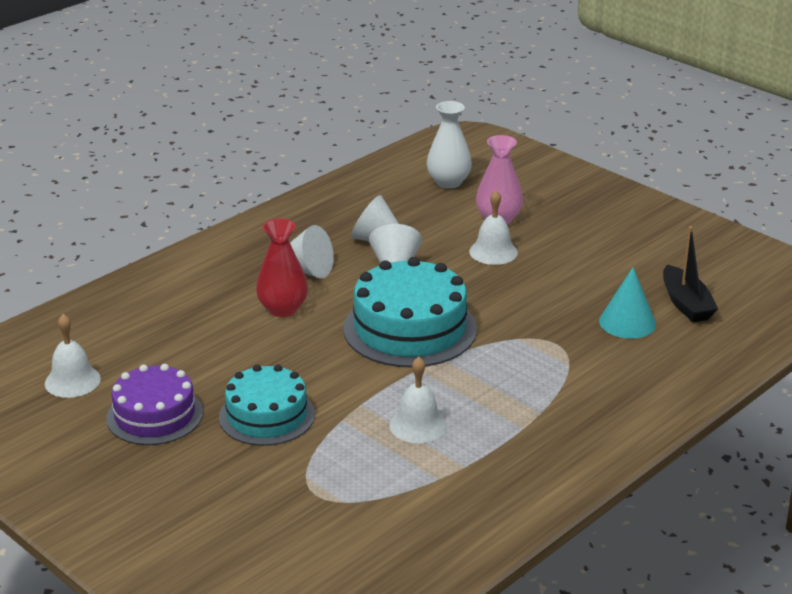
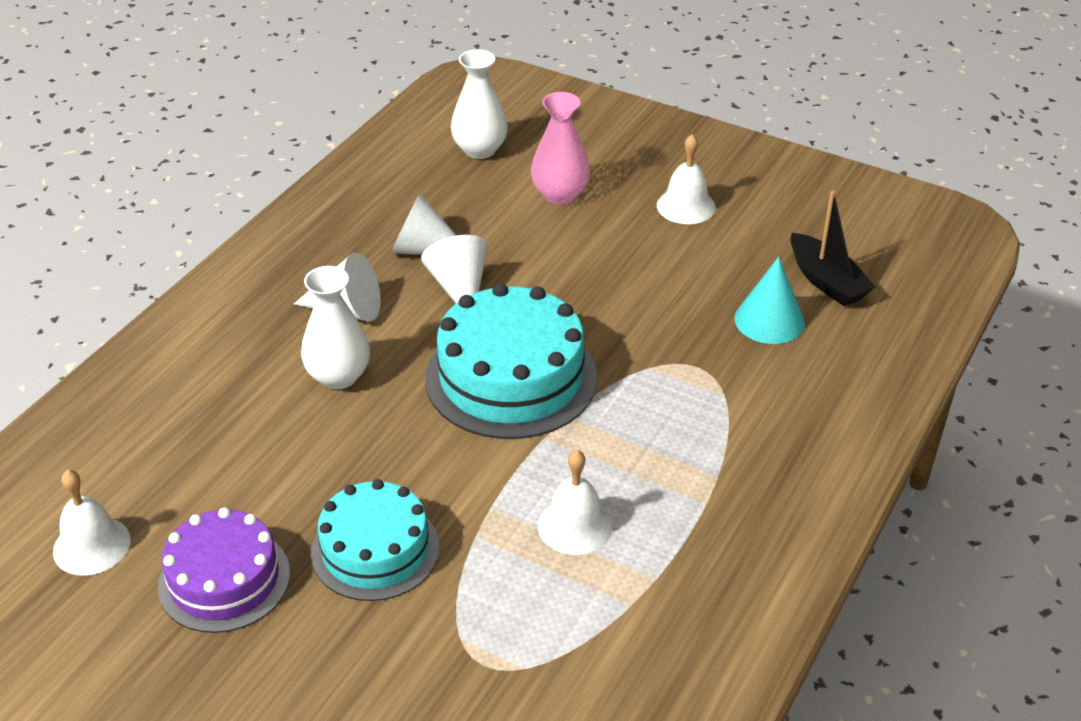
camera: 15 degrees left, 10 degrees up
(283, 309) = (338, 376): red vase -> white vase
(493, 252) = (571, 243): white bell -> white bell (686, 206)

